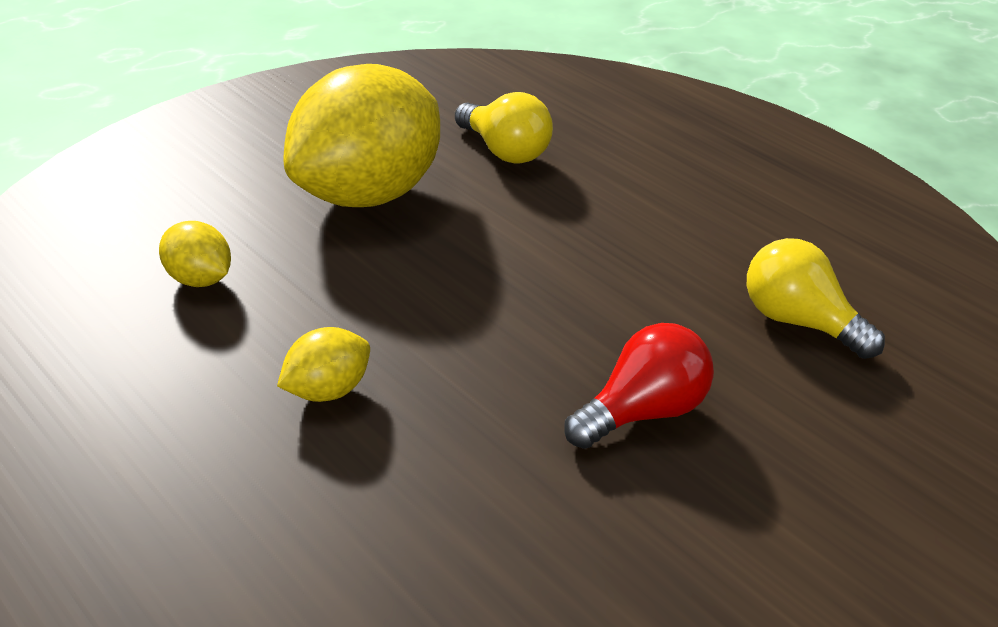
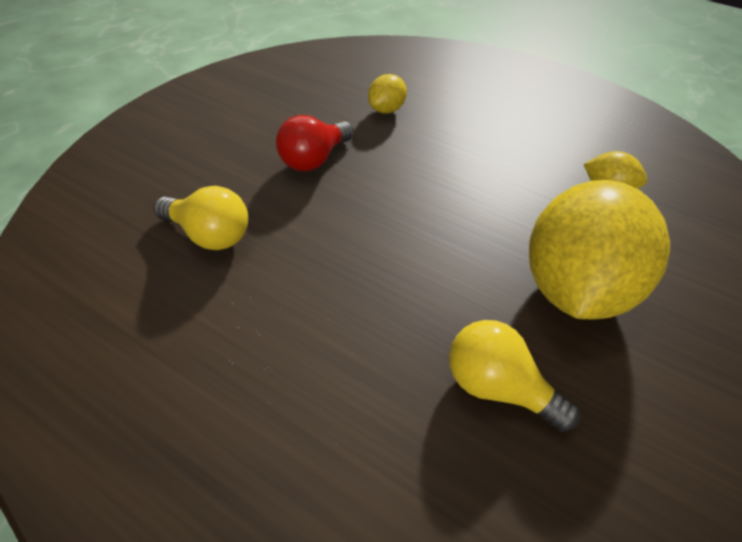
camera: 165 degrees right, 10 degrees up
(327, 390) = (480, 143): yellow lemon -> yellow lemon (386, 110)

